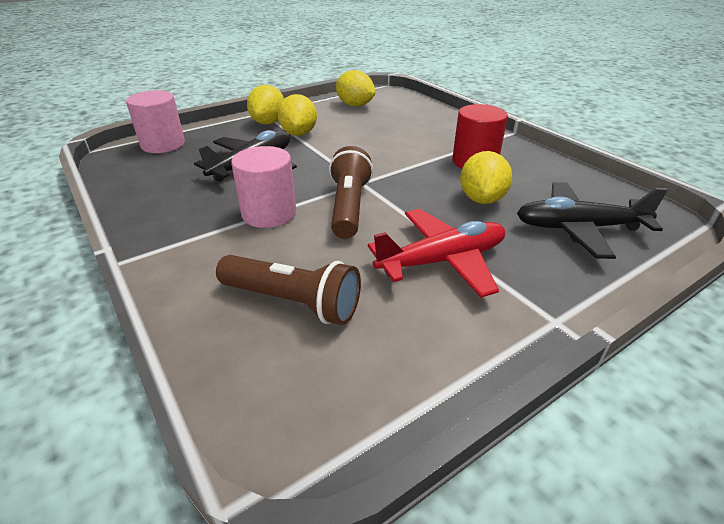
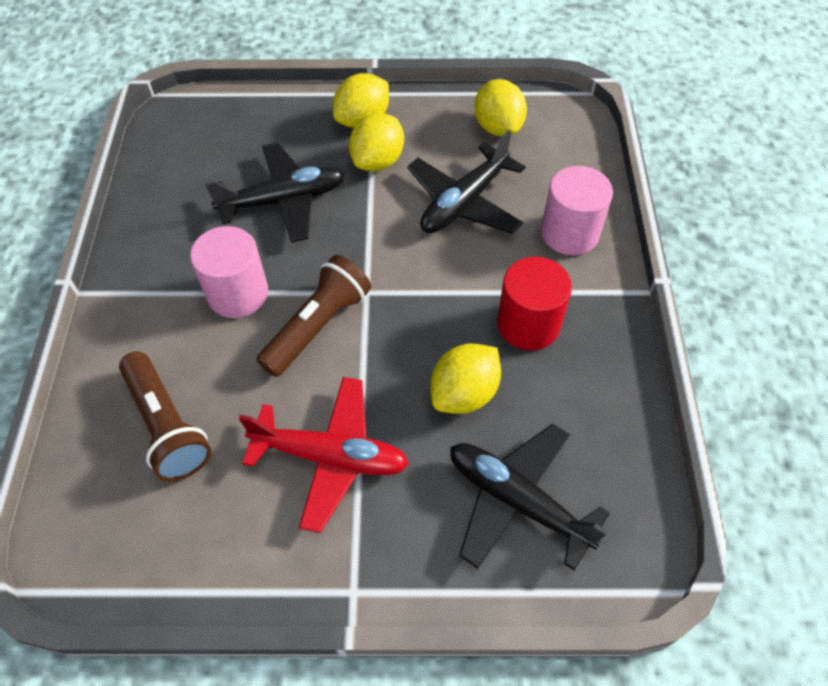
camera: 35 degrees right, 20 degrees up
(163, 144) = (225, 115): pink cylinder -> pink cylinder (569, 233)
(373, 133) = (464, 202): none -> black plane

